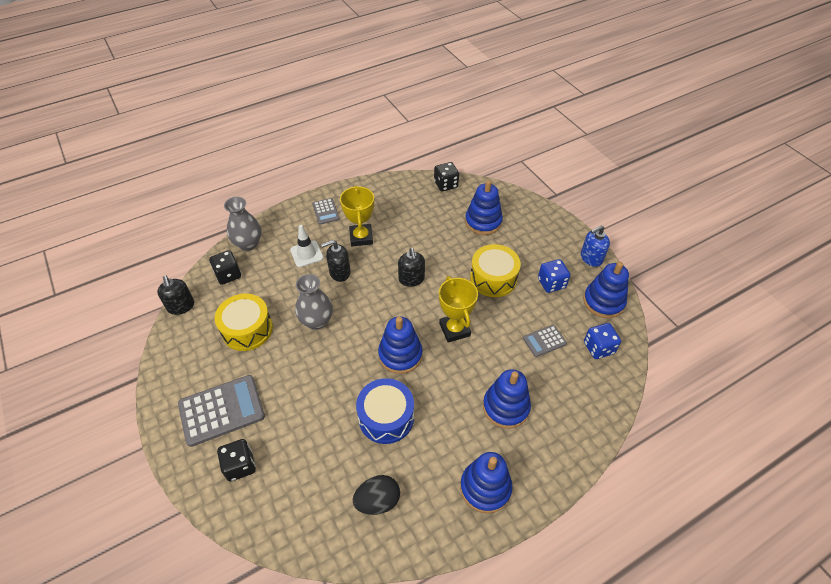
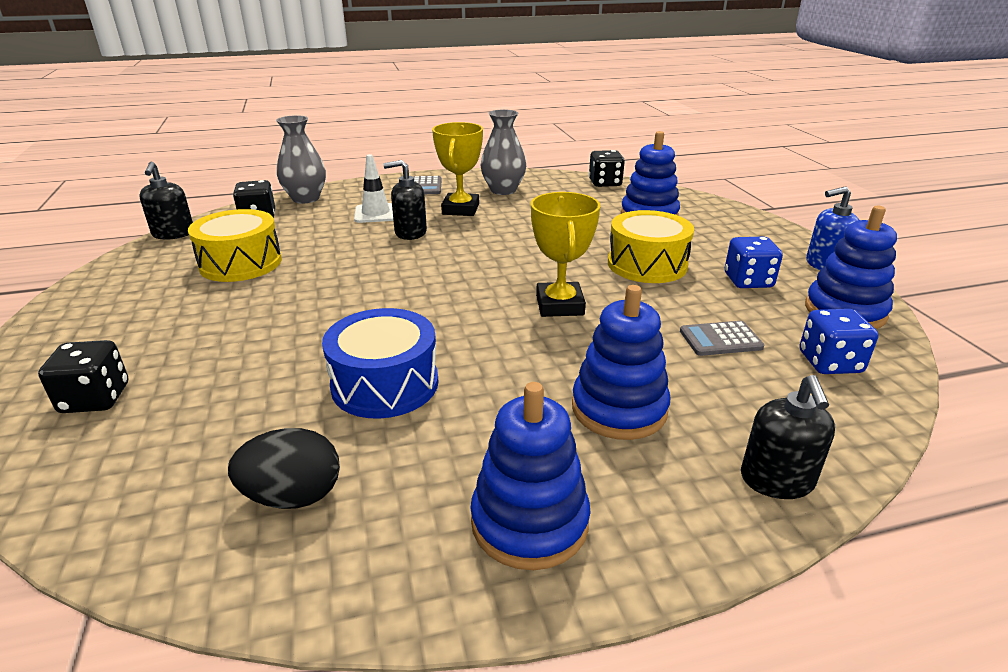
camera: 15 degrees right, 20 degrees down
(221, 410) = (129, 333): grey calculator -> none
(316, 321) = (345, 269): grey vase -> grey vase (503, 190)
(400, 355) = (453, 318): blue stacking toy -> none
(411, 279) = (514, 250): black soap dispenser -> black soap dispenser (776, 480)

